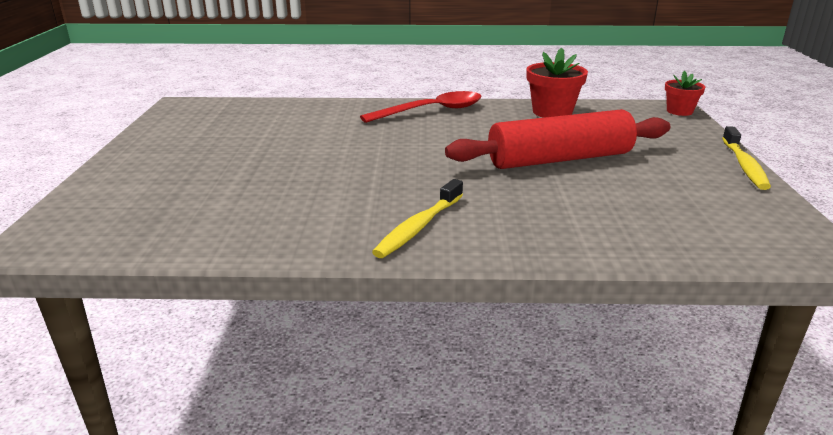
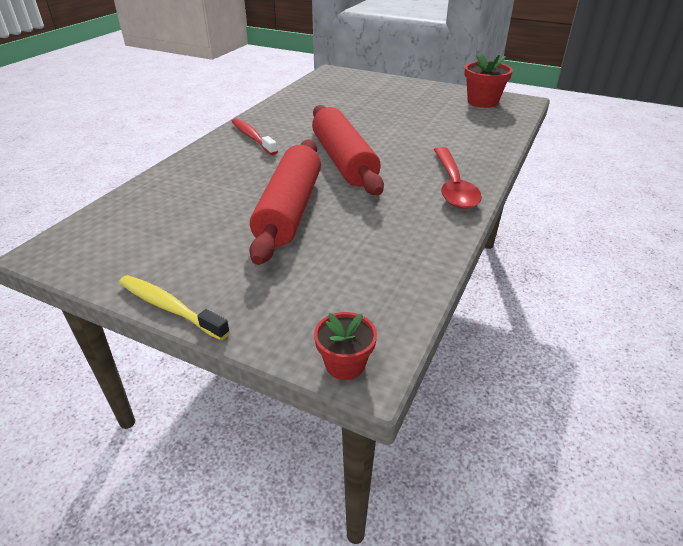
camera: 115 degrees right, 10 degrees up
(418, 227) = (252, 137): yellow toothbrush -> red toothbrush
(430, 158) = (343, 161): none -> red rolling pin
(552, 112) = (409, 252): red flower pot -> red flower pot (482, 102)

